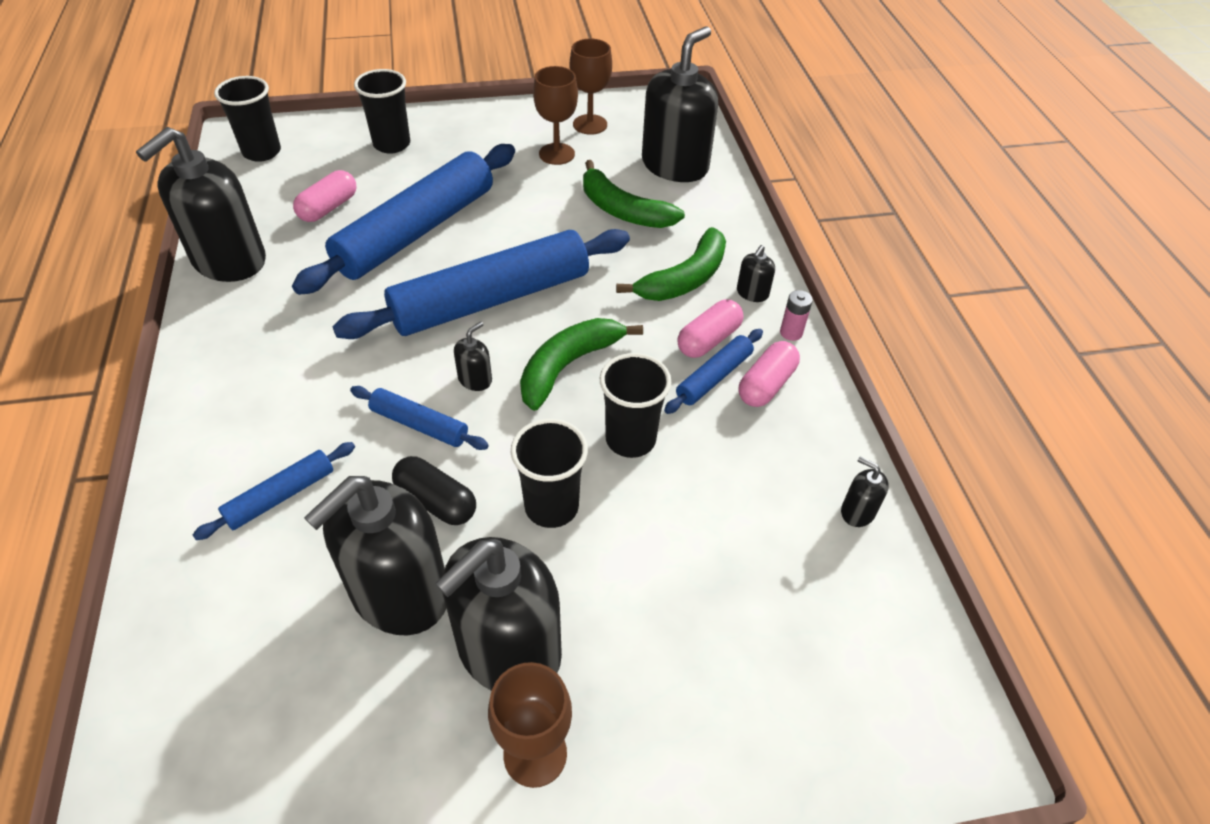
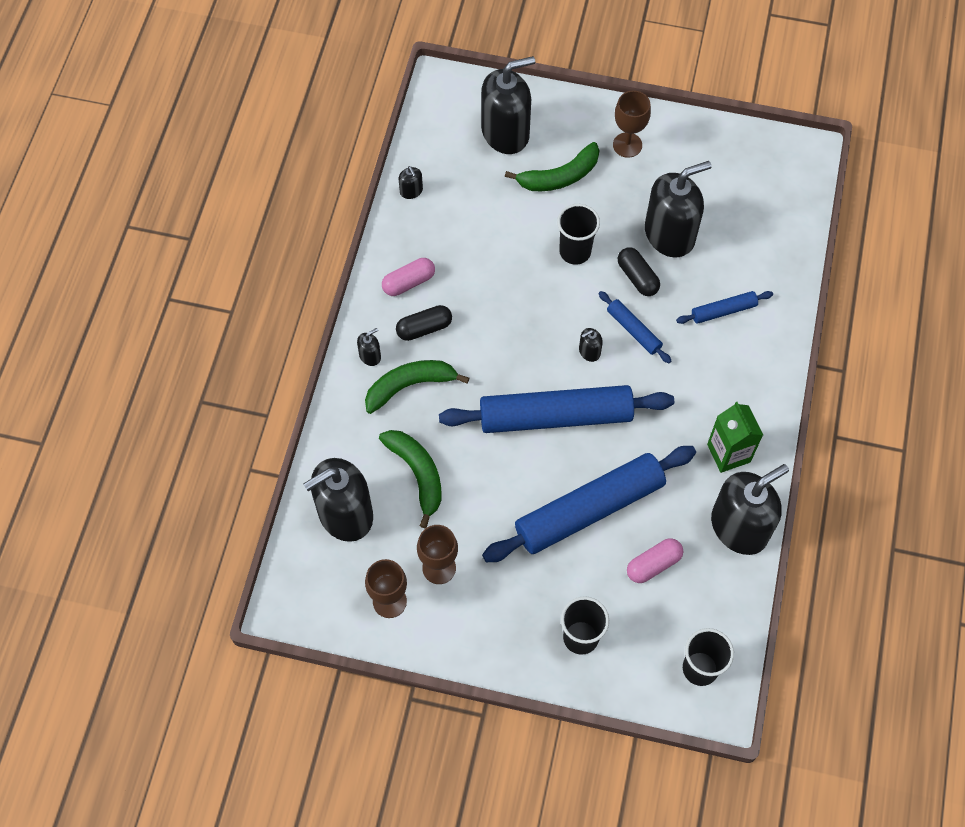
camera: 155 degrees left, 15 degrees up
(251, 324) = (728, 453): none -> green carton
(508, 650) = (624, 189): black soap dispenser -> black soap dispenser (505, 132)
(568, 366) = (525, 341): green banana -> green banana (559, 177)
(630, 439) = (512, 276): black cup -> none
(708, 340) = (424, 328): pink capsule -> black capsule
(714, 377) = (438, 299): blue rolling pin -> none
(791, 332) = (366, 314): pink battery -> none

